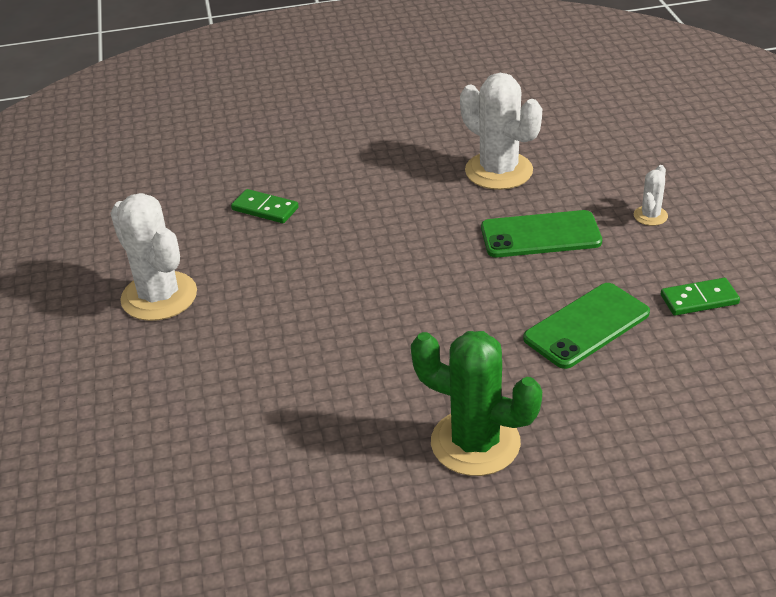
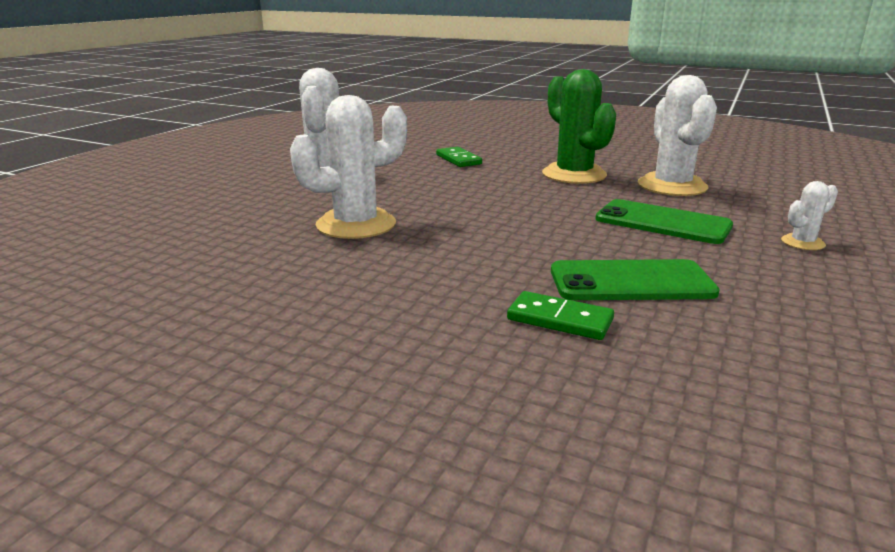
camera: 35 degrees right, 15 degrees down
(310, 365) = (356, 225): none -> white cactus
(475, 443) = (400, 309): green cactus -> green cactus (574, 175)
(699, 299) = (797, 308): green domino -> green domino (560, 319)

